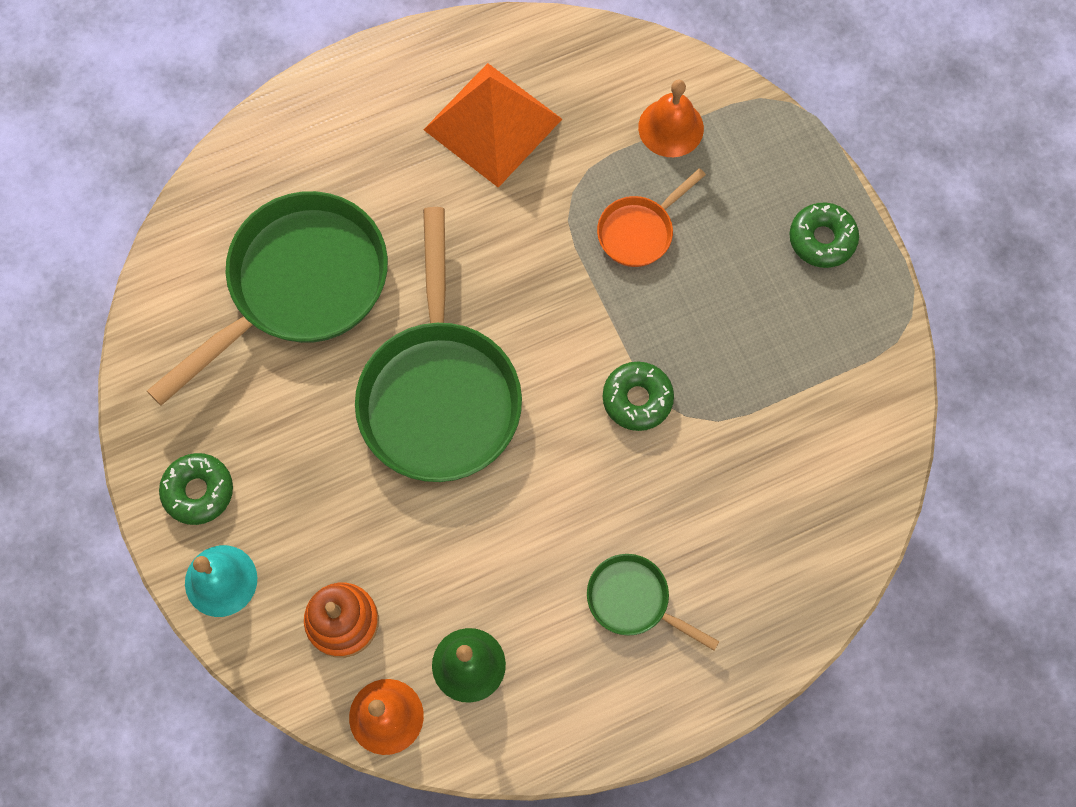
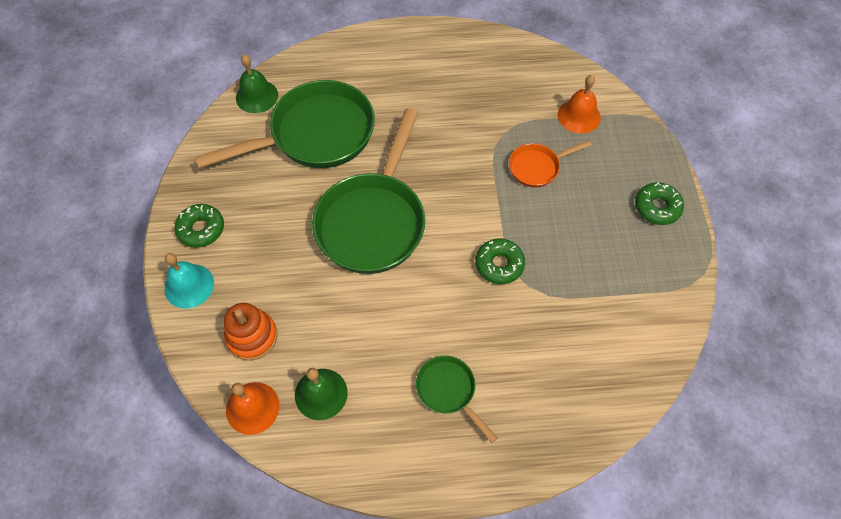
camera: 20 degrees right, 10 degrees down
(183, 250) = (257, 96): none -> green bell
(493, 124) = (468, 83): orange pyramid -> none

